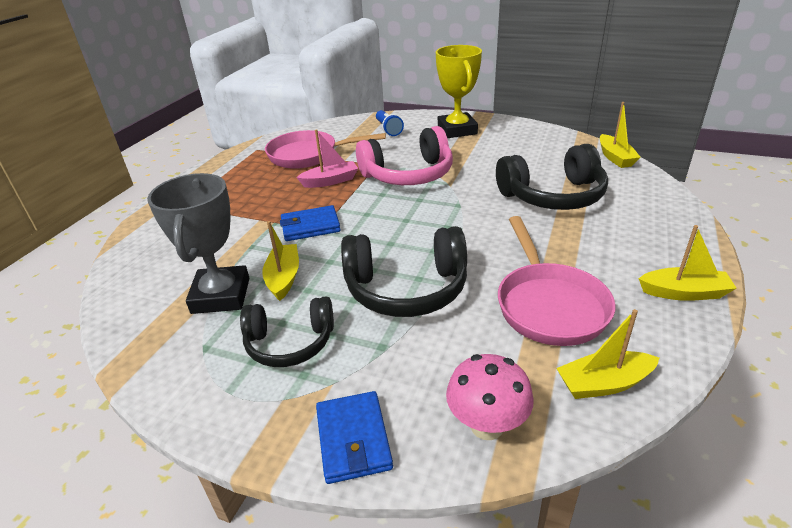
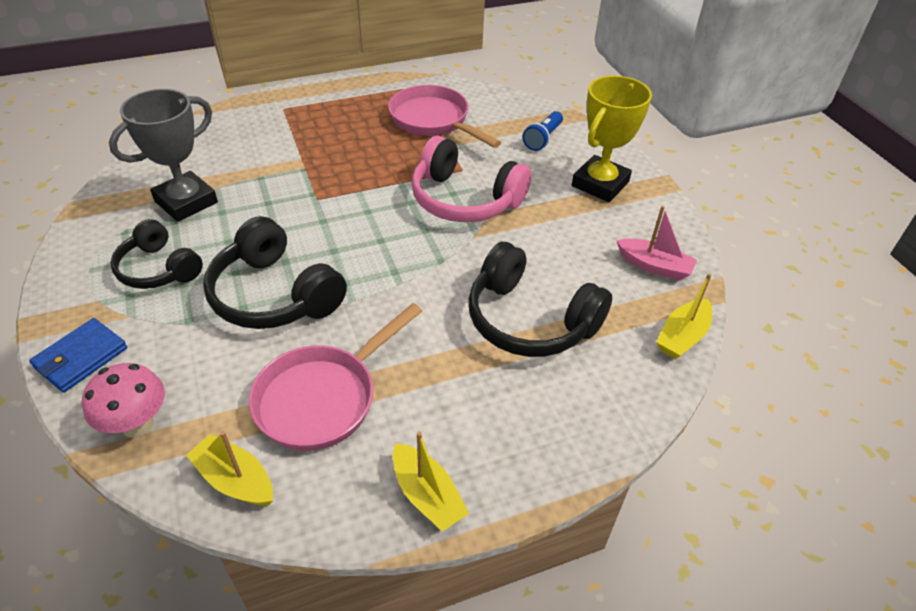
camera: 45 degrees right, 10 degrees up
(283, 278) = (233, 219): yellow boat -> none
(310, 226) = (316, 191): blue wallet -> none
(330, 181) = (401, 160): pink boat -> pink boat (654, 266)

